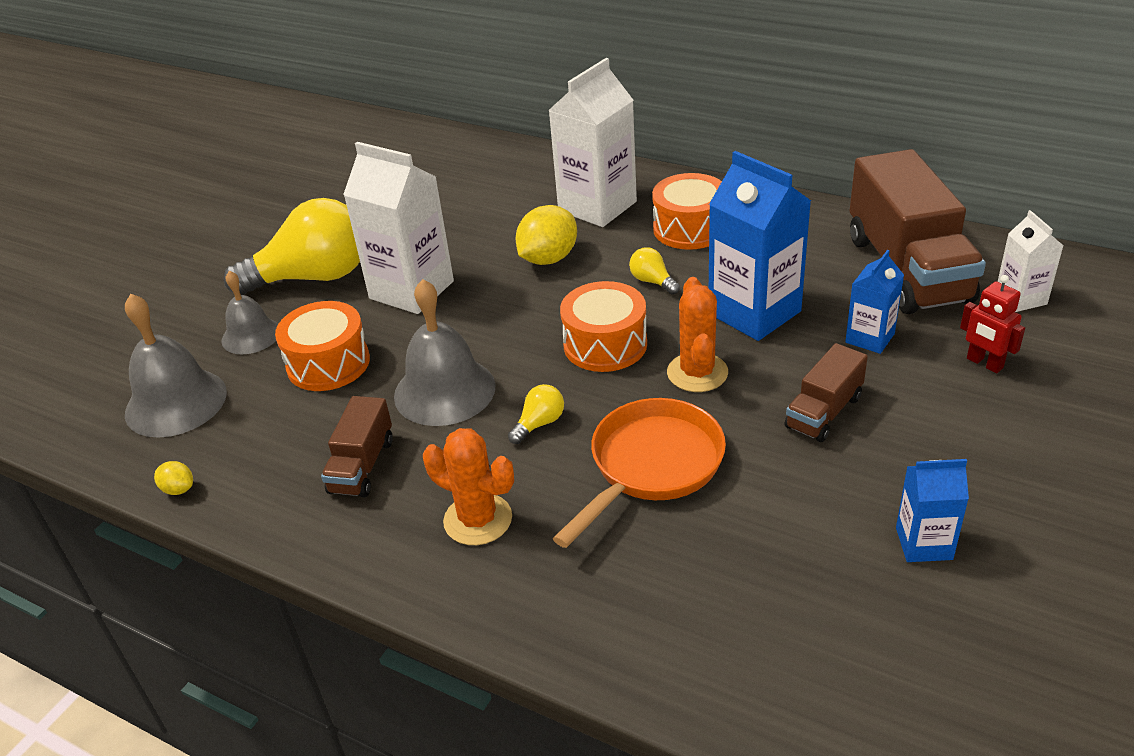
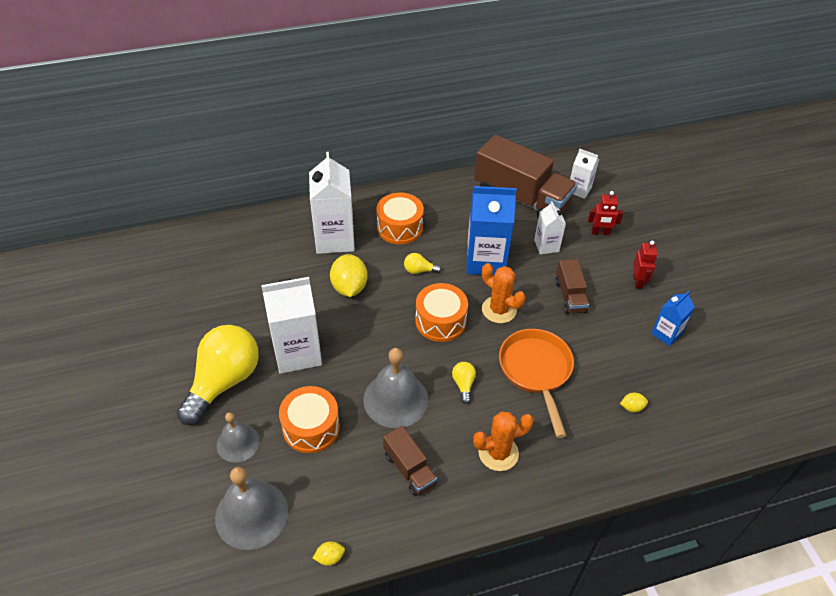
camera: 50 degrees left, 10 degrees up
(731, 595) = (631, 407): none -> yellow lemon
(870, 338) = (546, 246): blue carton -> white carton
(967, 453) = (638, 281): none -> red robot

